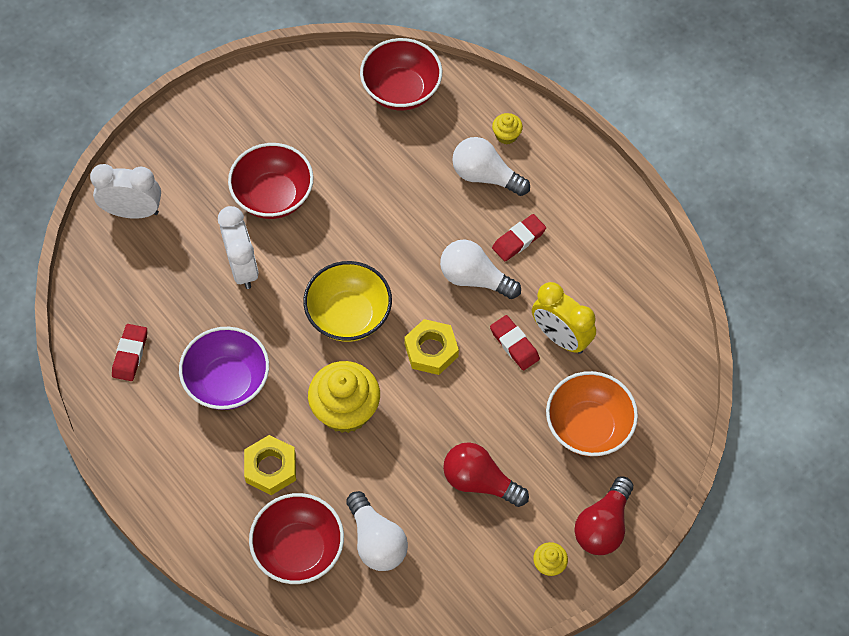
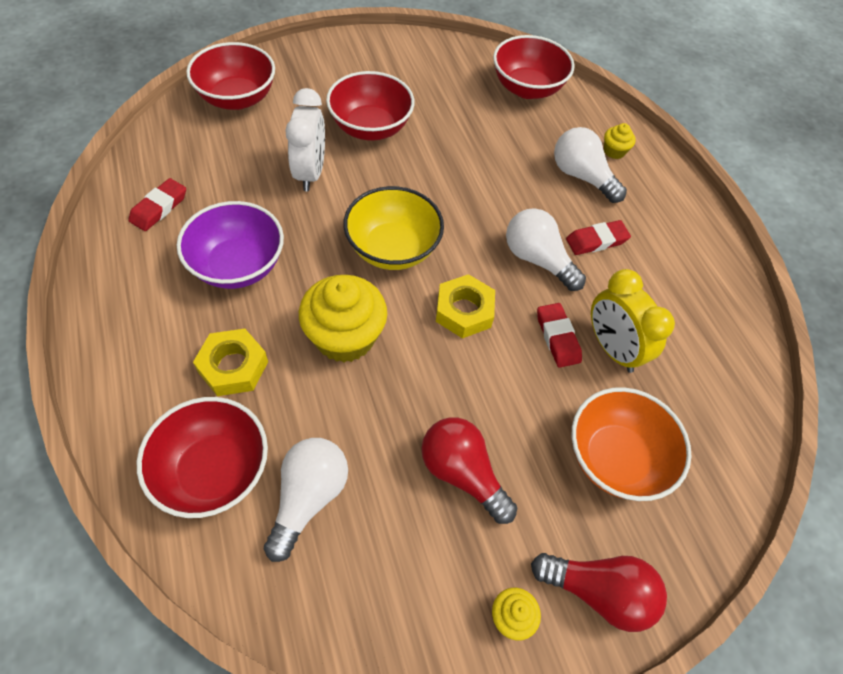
camera: 15 degrees right, 5 degrees down
(133, 211) = (237, 98): white clock -> red bowl
(376, 541) = (308, 497): white light bulb -> white light bulb turned 150 degrees counterclockwise
(603, 526) = (599, 592): red light bulb -> red light bulb turned 120 degrees counterclockwise

